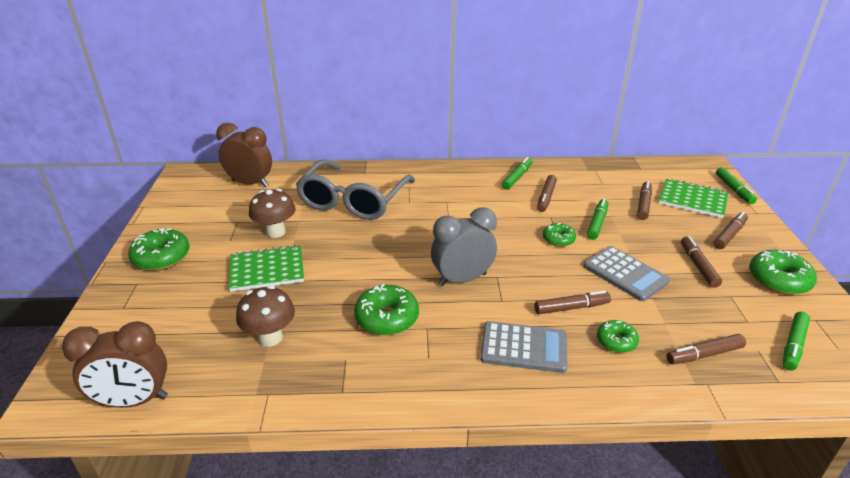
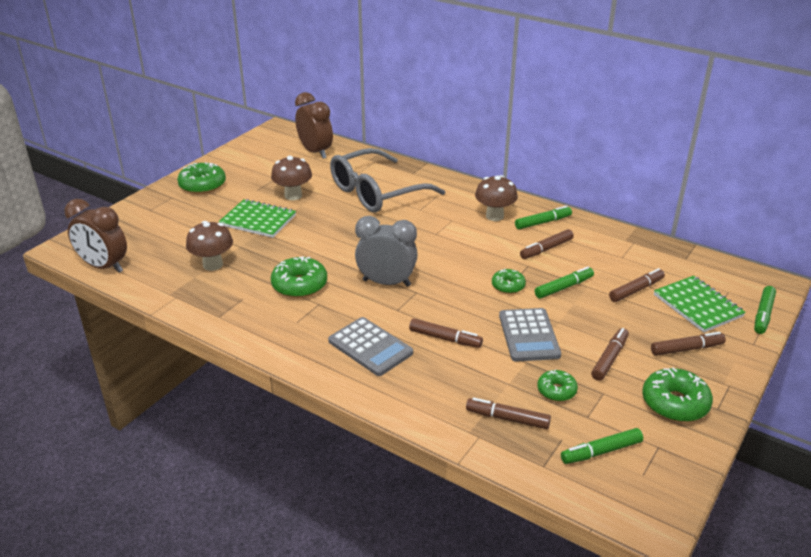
camera: 35 degrees right, 0 degrees up
(475, 186) = (494, 216): none -> brown mushroom
(616, 341) = (447, 376): green donut -> green donut (556, 391)

